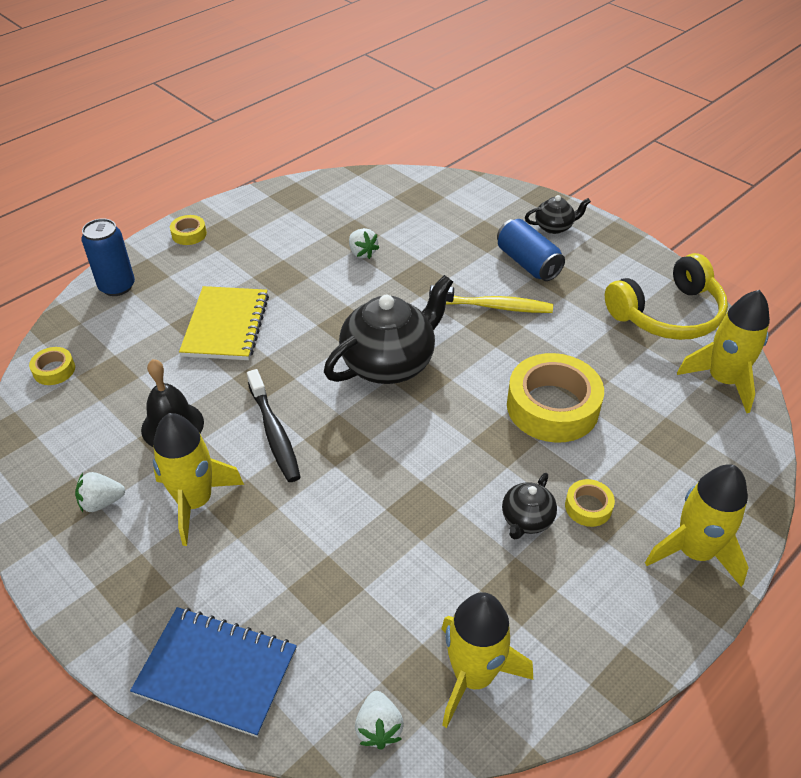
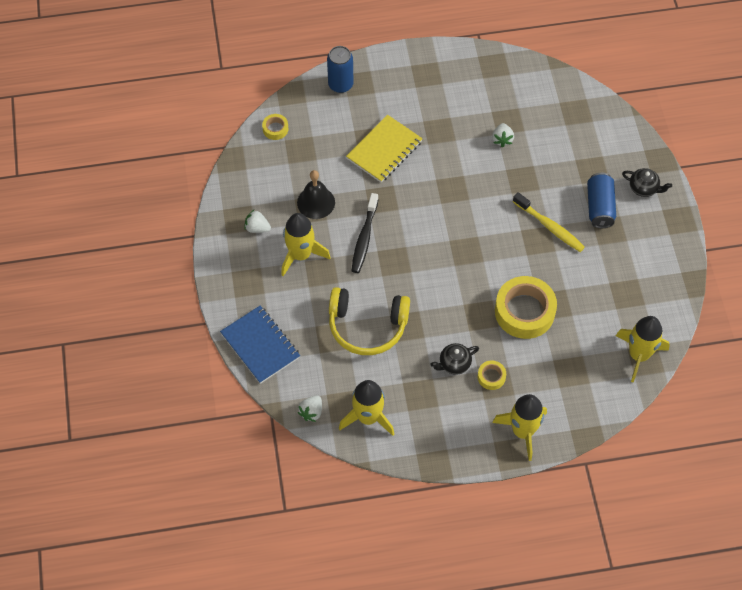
camera: 35 degrees right, 15 degrees up
(189, 234) = (406, 64): yellow tape -> none
(389, 363) = (457, 230): black teapot -> none
(667, 314) = (652, 294): yellow headphones -> yellow headphones (367, 326)

